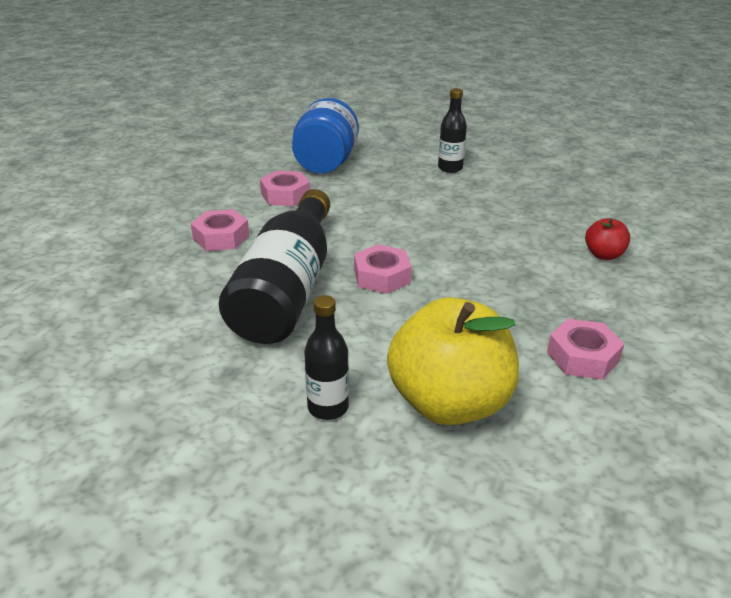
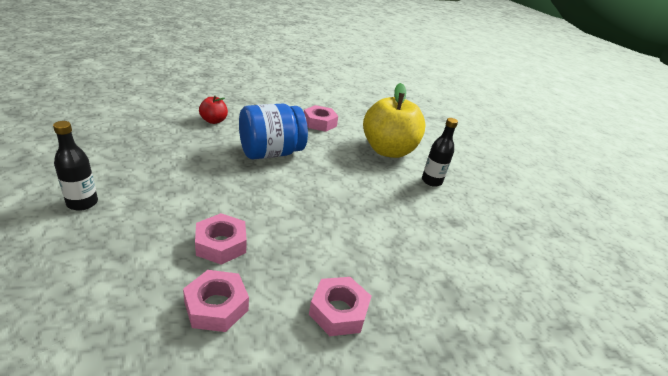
camera: 130 degrees left, 0 degrees up
(287, 289) = (367, 231): black bottle -> none
(326, 163) = (99, 309): blue jar -> blue jar (270, 153)
(382, 276) = (311, 194): pink nut -> pink nut (221, 244)

